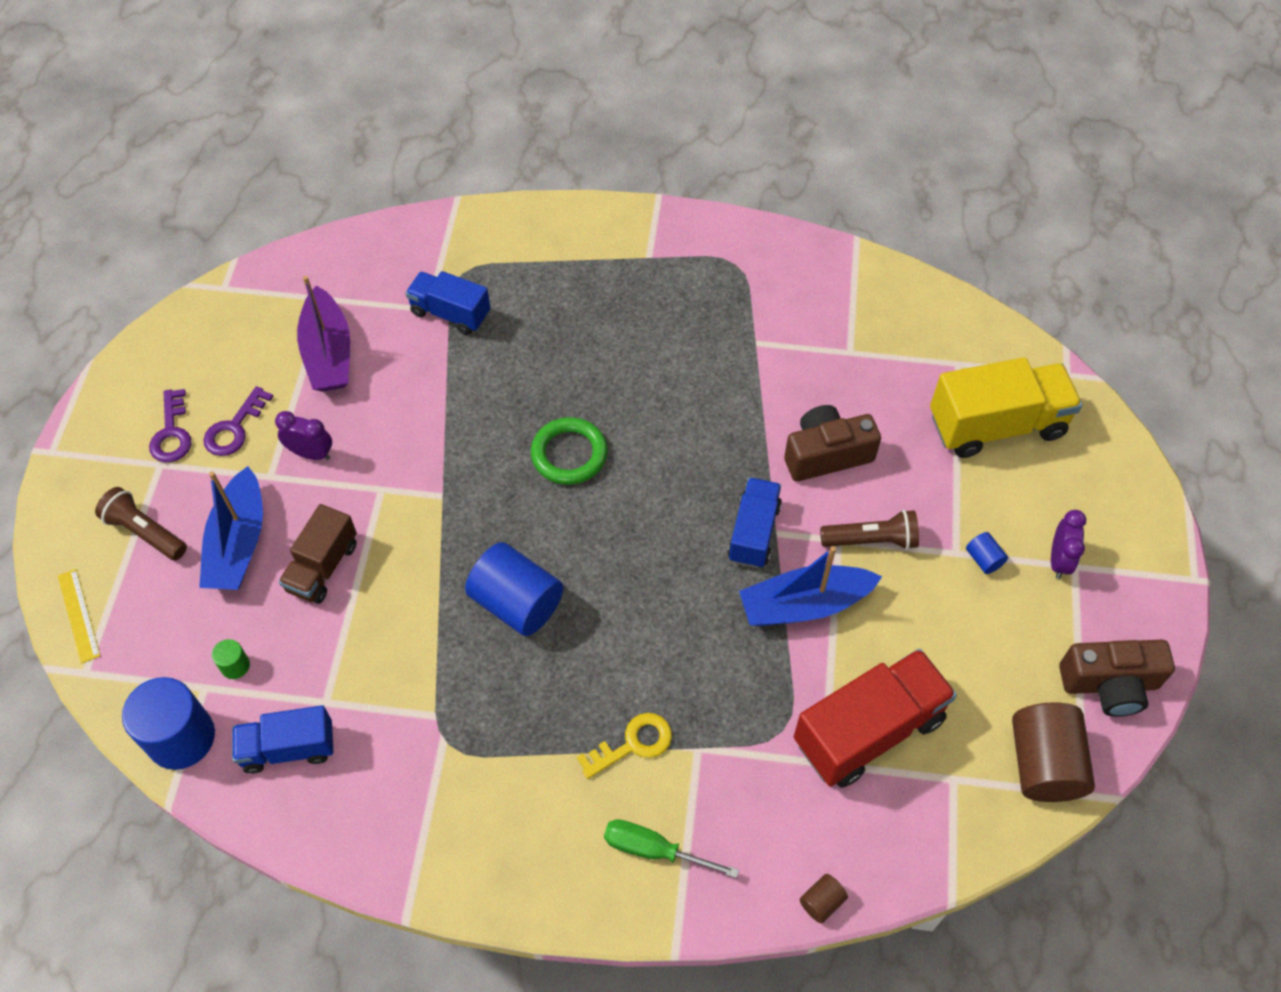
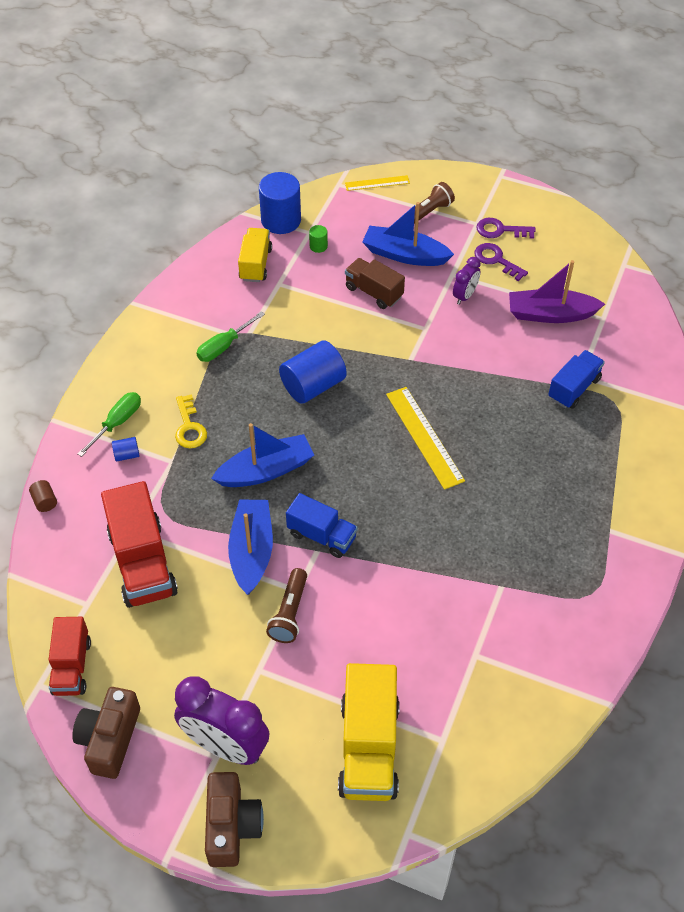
camera: 105 degrees right, 5 degrees down
(288, 748) = (255, 264): blue truck -> yellow truck
(471, 744) = (223, 347): none -> green screwdriver
(569, 454) = (424, 437): green ring -> yellow ruler
(676, 623) = (266, 470): none -> blue boat
(826, 454) = (376, 605): brown camera -> brown camera (232, 826)
(983, 559) = (246, 688): blue cylinder -> blue cylinder (127, 455)
(1043, 764) = (72, 666): brown cylinder -> red truck
(1058, 560) = (225, 746): purple clock -> purple clock, size x1.99

